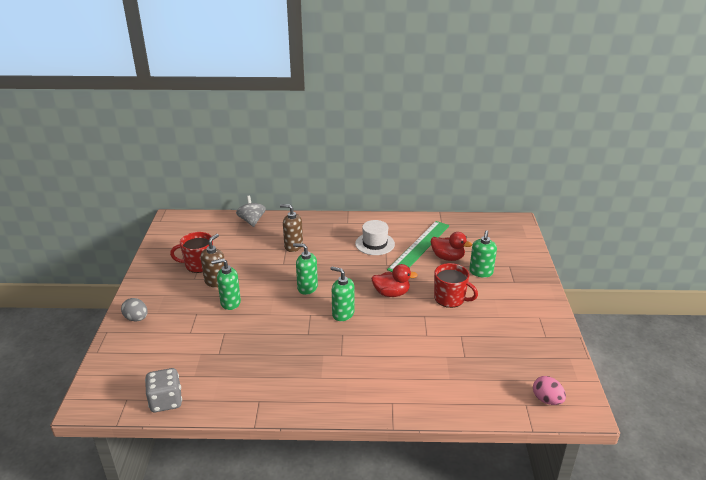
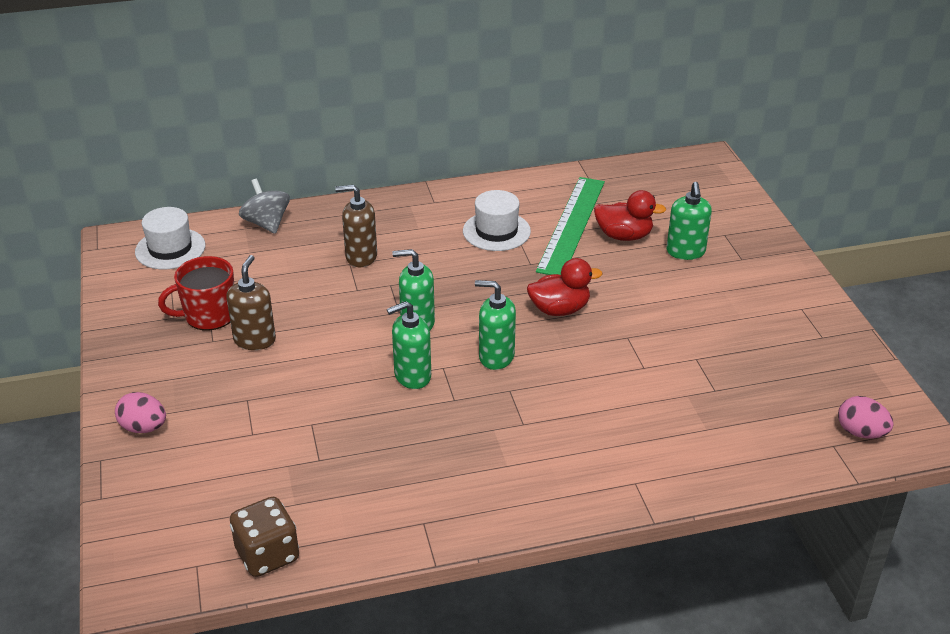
camera: 15 degrees left, 5 degrees up
(136, 318) = (144, 428): grey egg -> pink egg
(166, 401) = (267, 554): grey dice -> brown dice
(196, 227) = (170, 249): none -> white hat
(230, 302) = (297, 371): green soap dispenser -> green soap dispenser (412, 376)
(450, 298) = (655, 302): red mug -> none

